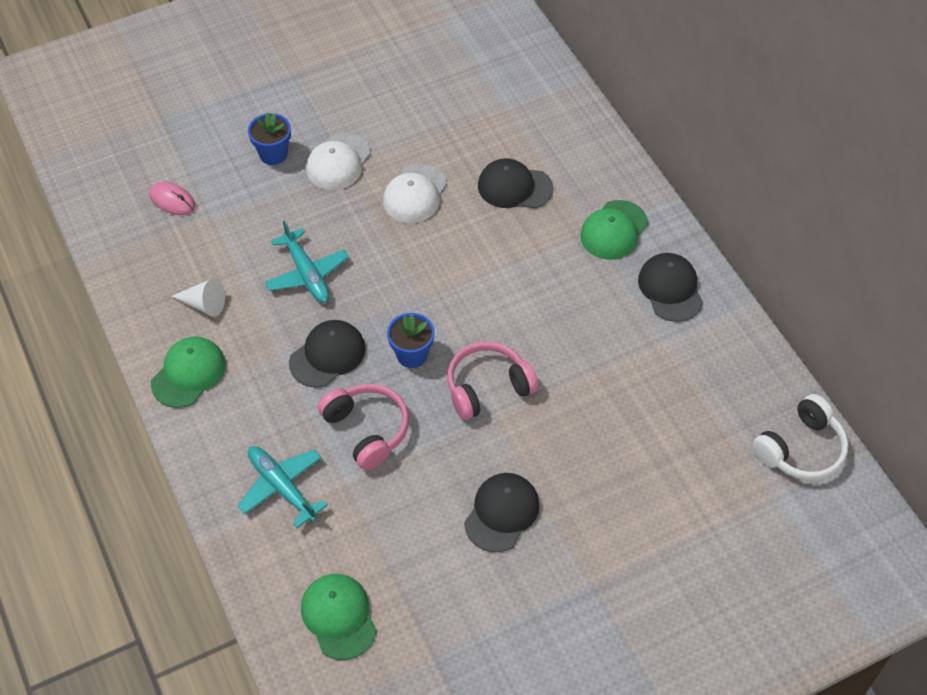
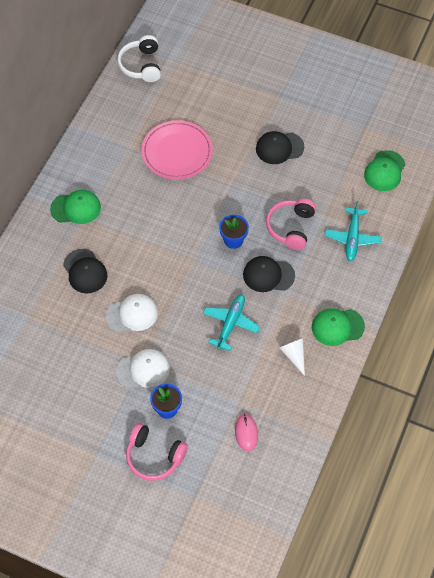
camera: 130 degrees left, 5 degrees up
(487, 387) = (221, 197): pink headphones -> pink headphones (154, 456)
(605, 388) = (177, 152): none -> pink plate
(670, 289) = (93, 162): black cap -> none
(801, 449) = (141, 65): white headphones -> white headphones turned 105 degrees counterclockwise

